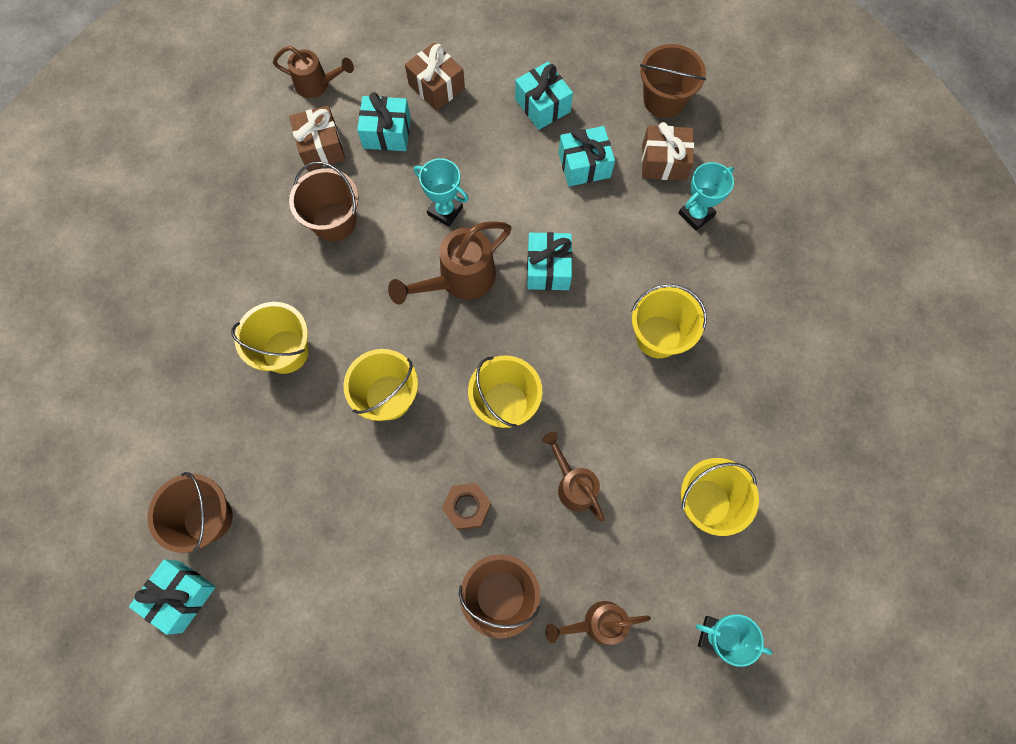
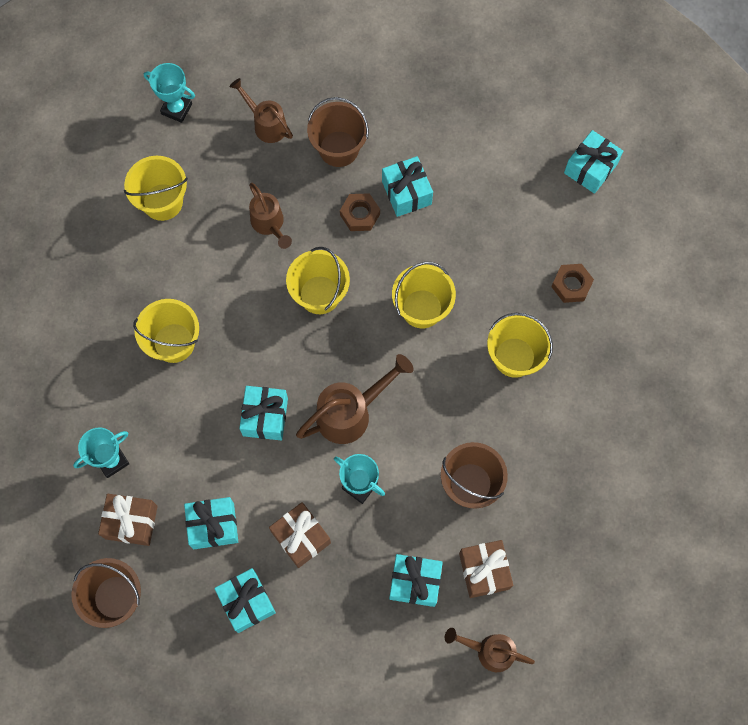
camera: 175 degrees left, 0 degrees up
(208, 518) = (574, 223): brown bucket -> none
(217, 439) = (571, 285): none -> brown nut
(412, 541) = (406, 193): none -> turquoise gift
(436, 86) = (359, 637): brown gift -> brown gift (301, 537)
(597, 623) = (266, 124): brown watering can -> brown watering can turned 135 degrees counterclockwise

